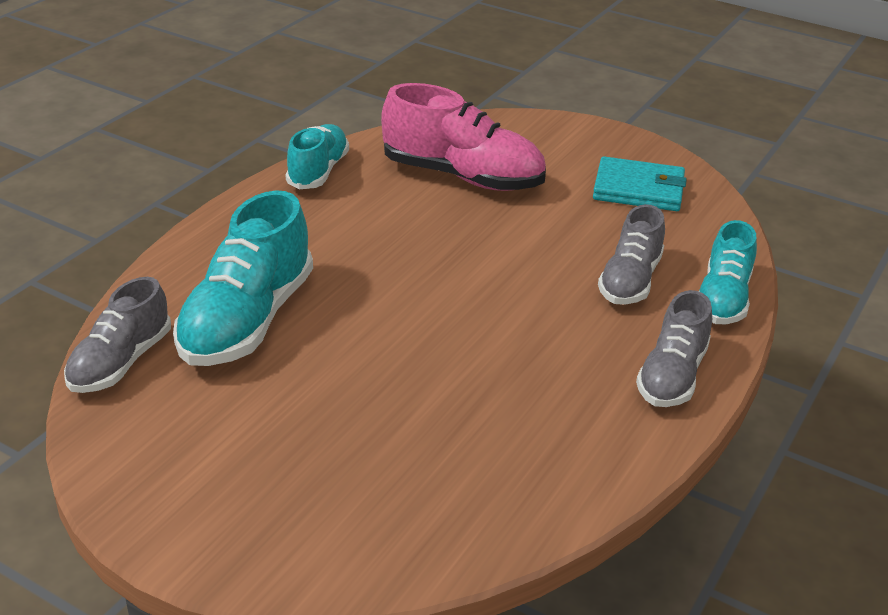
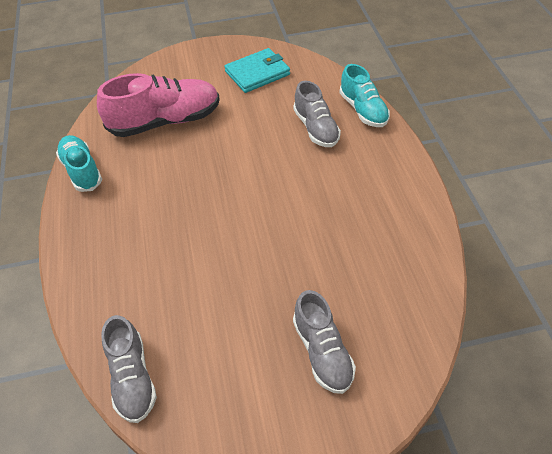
camera: 40 degrees left, 15 degrees up
(247, 320) = (167, 293): turquoise shoe -> none
(672, 376) = (392, 167): grey shoe -> grey shoe (322, 352)

